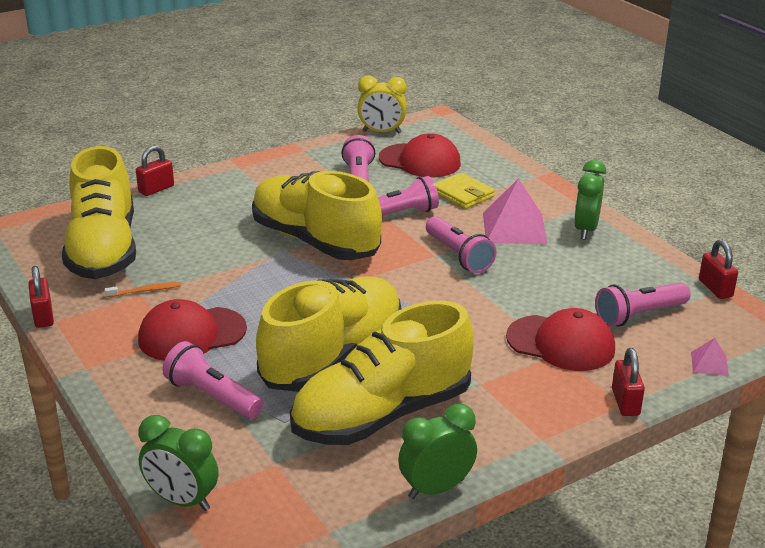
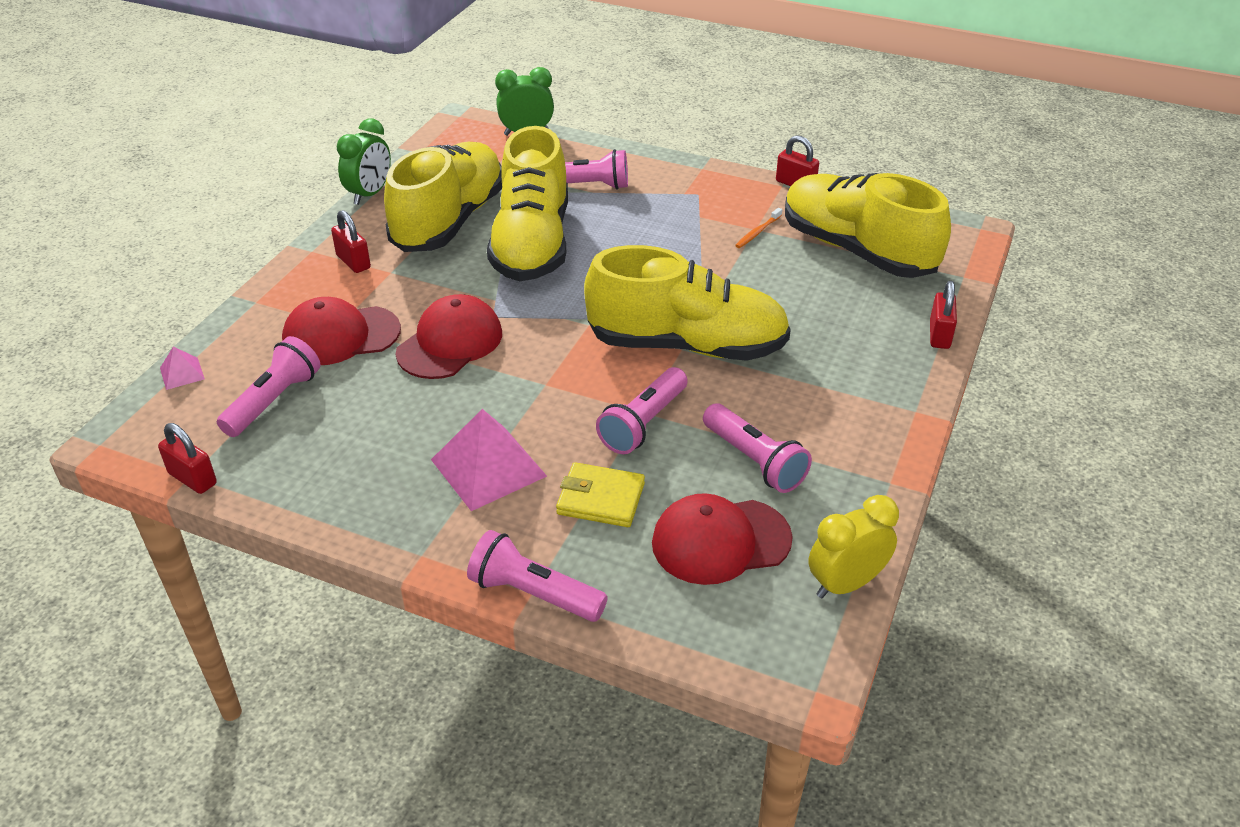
camera: 145 degrees right, 10 degrees up
(192, 334) = (665, 216): red cap -> red cap (450, 343)
(459, 256) = (519, 394): pink flashlight -> pink flashlight (533, 594)
(585, 229) = (396, 508): green clock -> none
(625, 402) = (254, 304): red padlock -> red padlock (353, 262)

